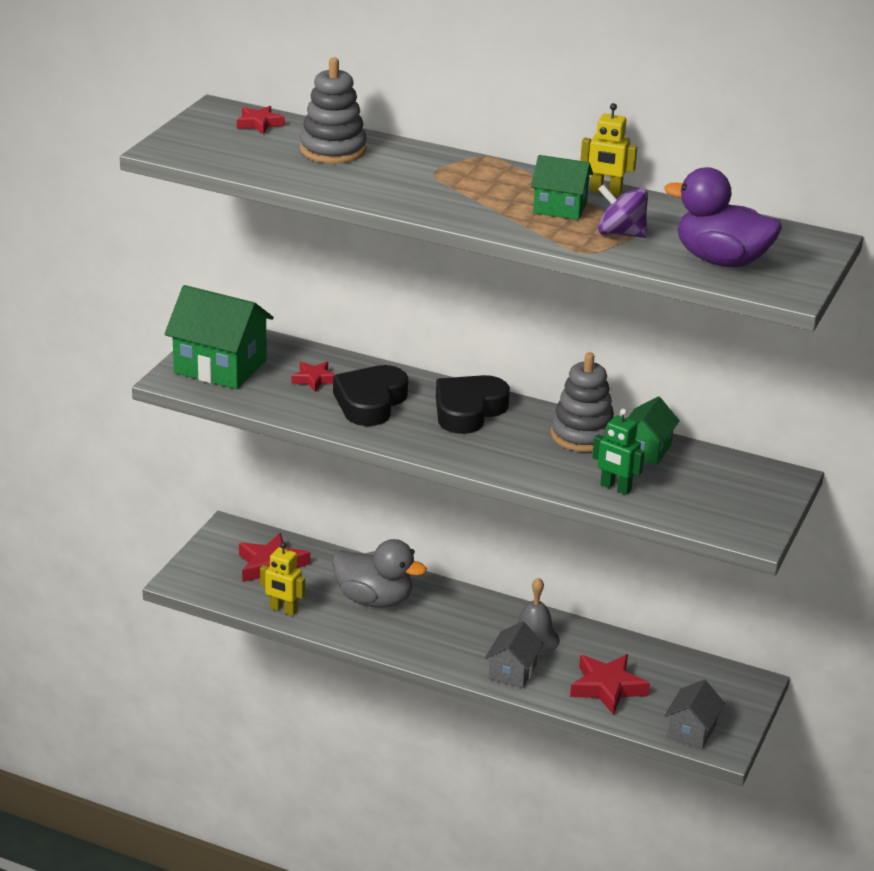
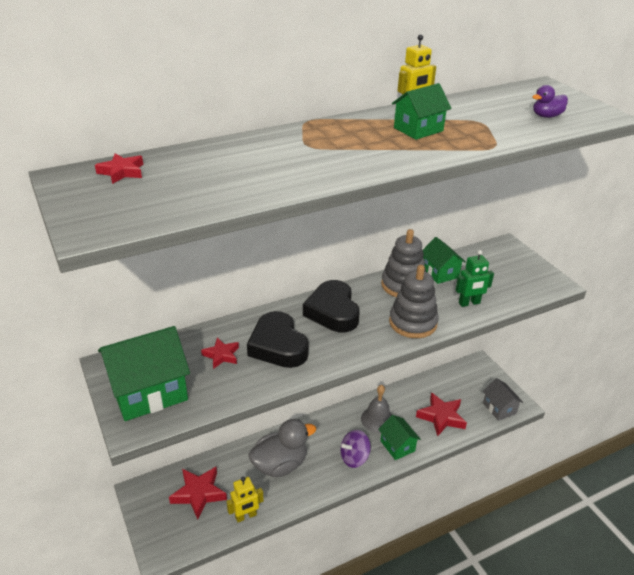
camera: 50 degrees left, 5 degrees up
(333, 150) = (215, 163): grey stacking toy -> grey stacking toy (413, 323)
(512, 671) = (397, 446): grey house -> green house
(621, 234) = (478, 127): purple spinning top -> purple spinning top (354, 458)
(721, 260) = (546, 116): purple duck -> purple duck, size x0.48

